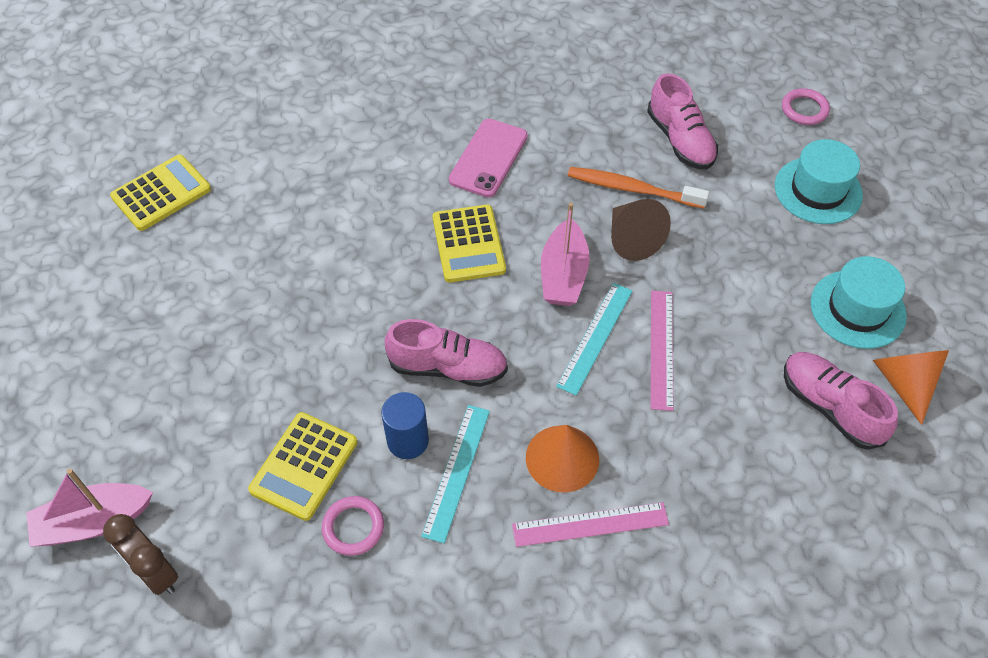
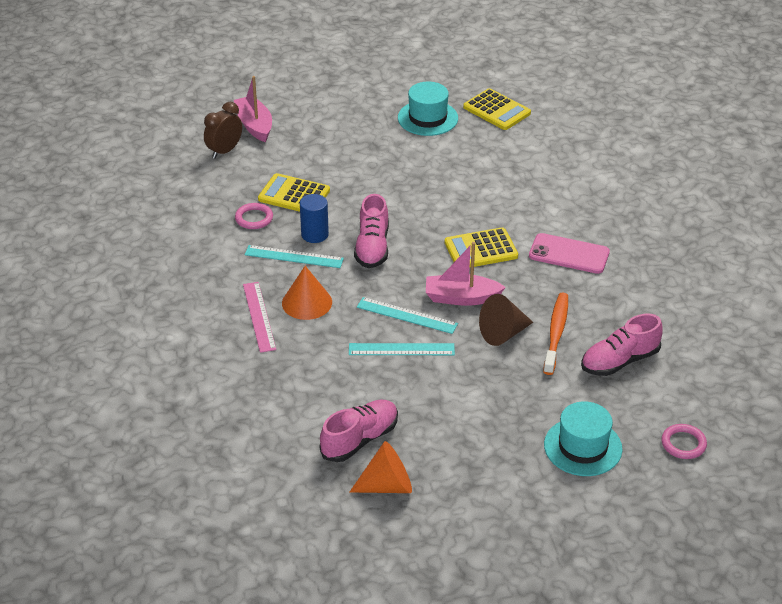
camera: 85 degrees right, 15 degrees down
(661, 349) = (401, 349): pink ruler -> turquoise ruler
(857, 309) = (456, 463): turquoise hat -> turquoise hat (427, 118)

